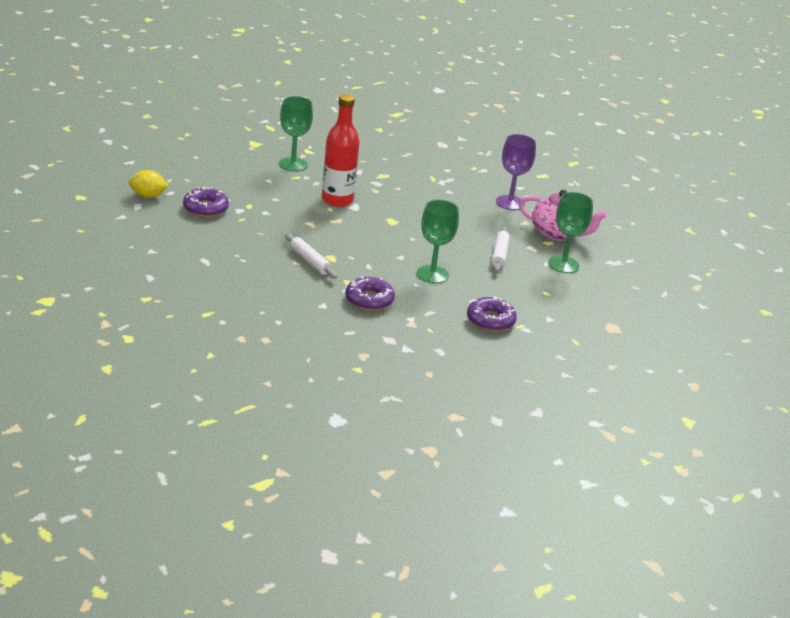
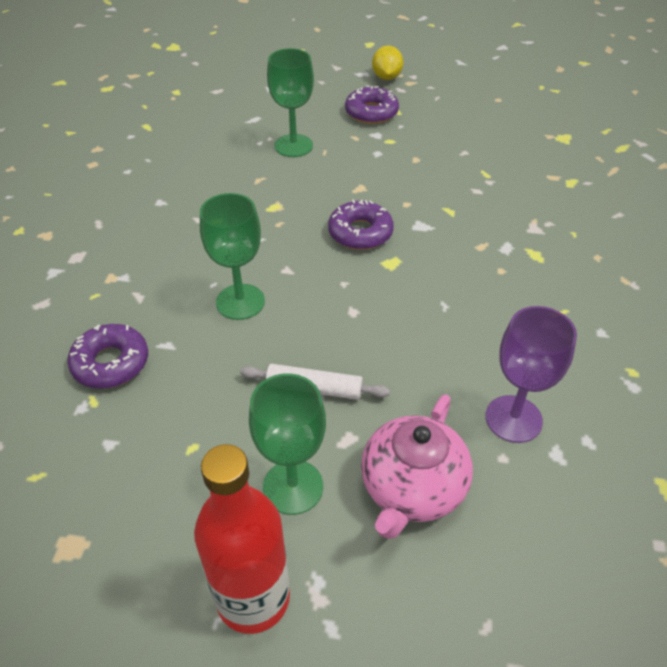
camera: 95 degrees right, 15 degrees up
(293, 164) = (520, 169): green goblet -> green goblet (293, 146)
(310, 261) = (262, 189): white rolling pin -> none
(337, 200) = (434, 209): red bottle -> red bottle (253, 598)
(369, 300) = (171, 239): purple donut -> purple donut (360, 233)

